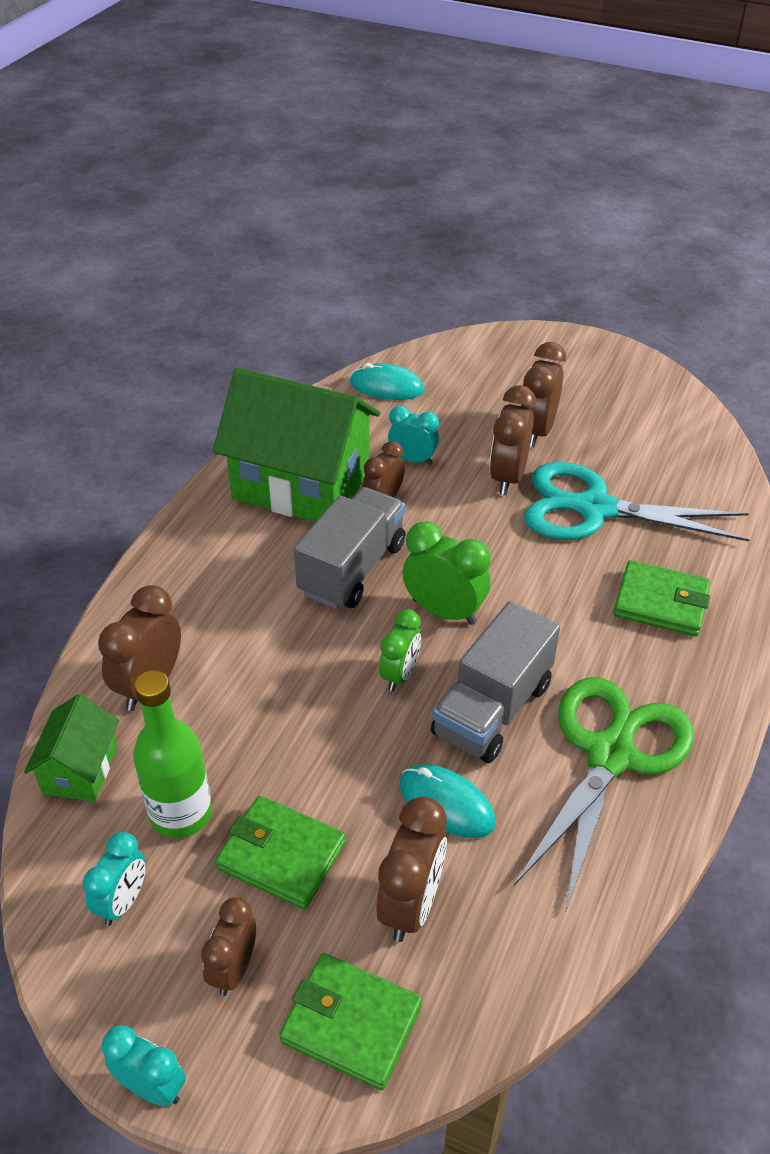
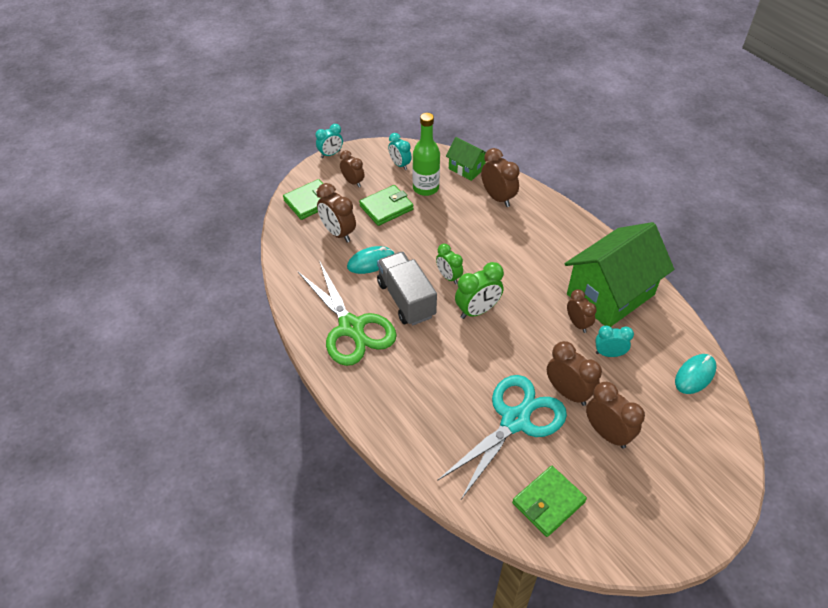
camera: 120 degrees right, 5 degrees up
(352, 569) = (530, 289): grey truck -> none
(412, 459) = (609, 354): turquoise clock -> turquoise clock turned 135 degrees counterclockwise
(661, 602) = (423, 406): green wallet -> green wallet (548, 502)

